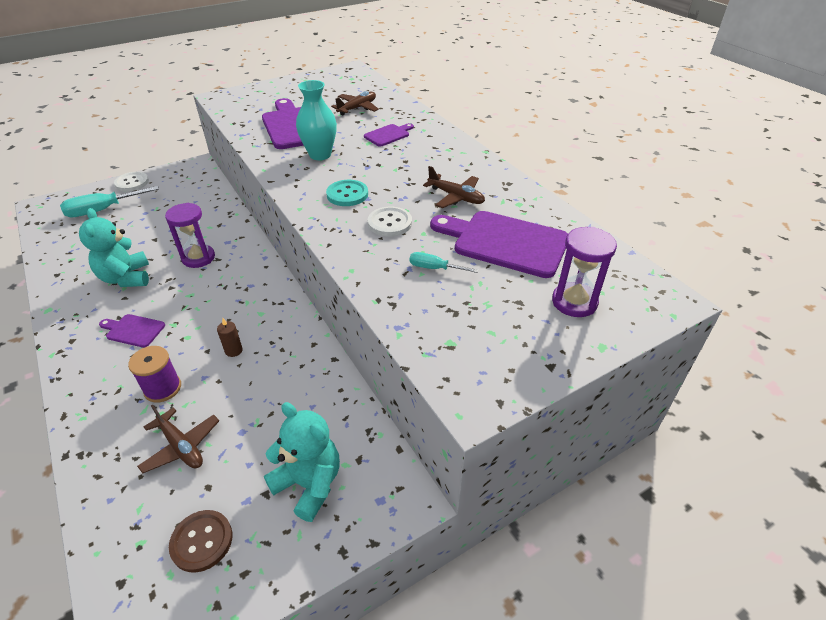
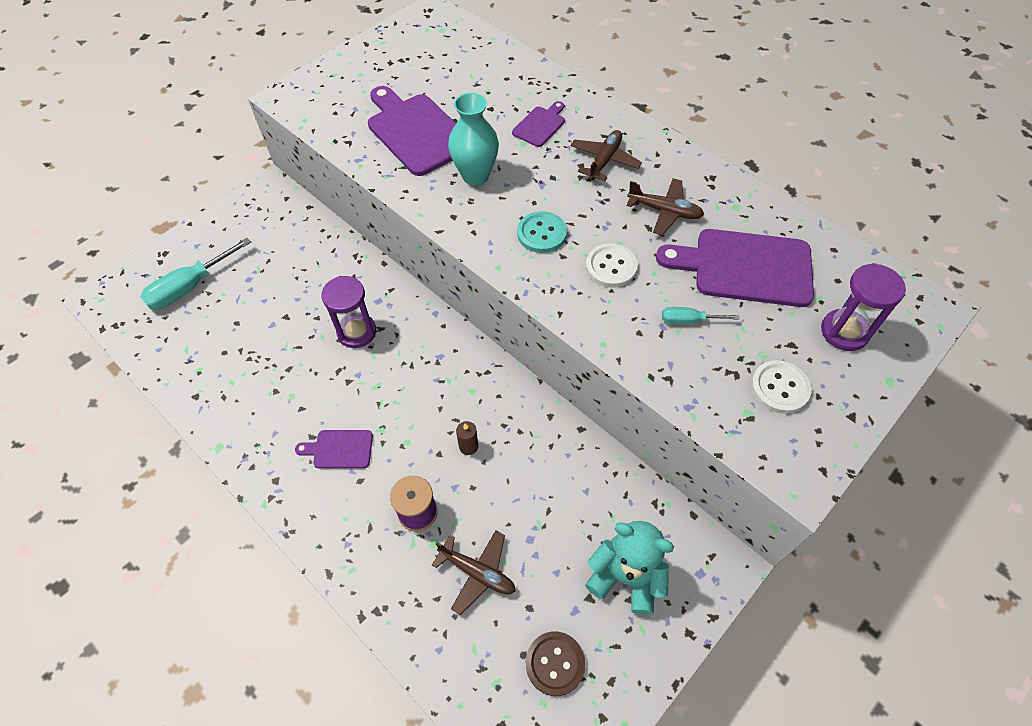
camera: 15 degrees left, 15 degrees up
(126, 278) = (286, 381): turquoise teddy bear -> none
(132, 183) = (201, 235): white button -> white button (779, 388)
(357, 108) = (478, 84): brown plane -> brown plane (604, 161)

